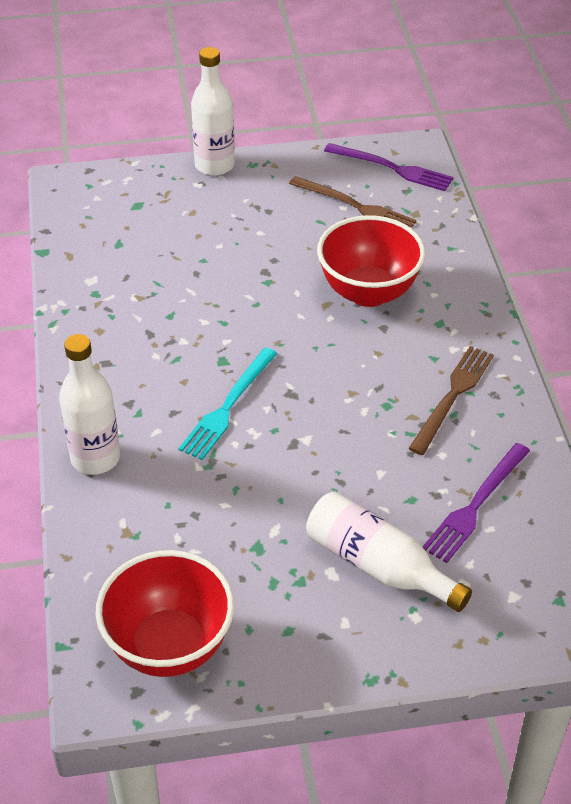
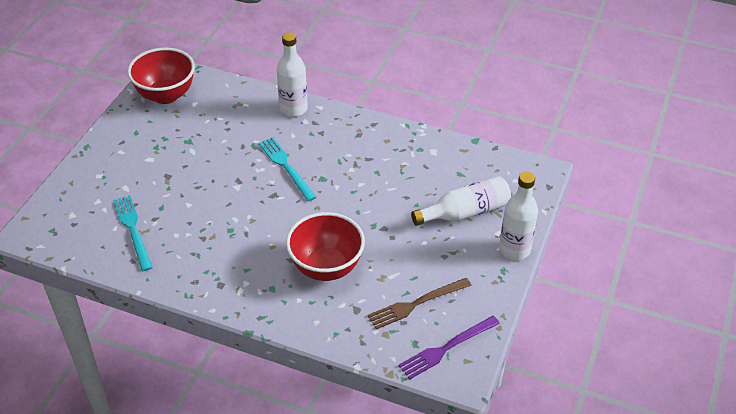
camera: 120 degrees right, 0 degrees up
(378, 565) = (137, 176): white bottle -> white bottle (465, 212)
(453, 396) = (210, 261): brown fork -> none
(475, 505) = (133, 230): purple fork -> turquoise fork

